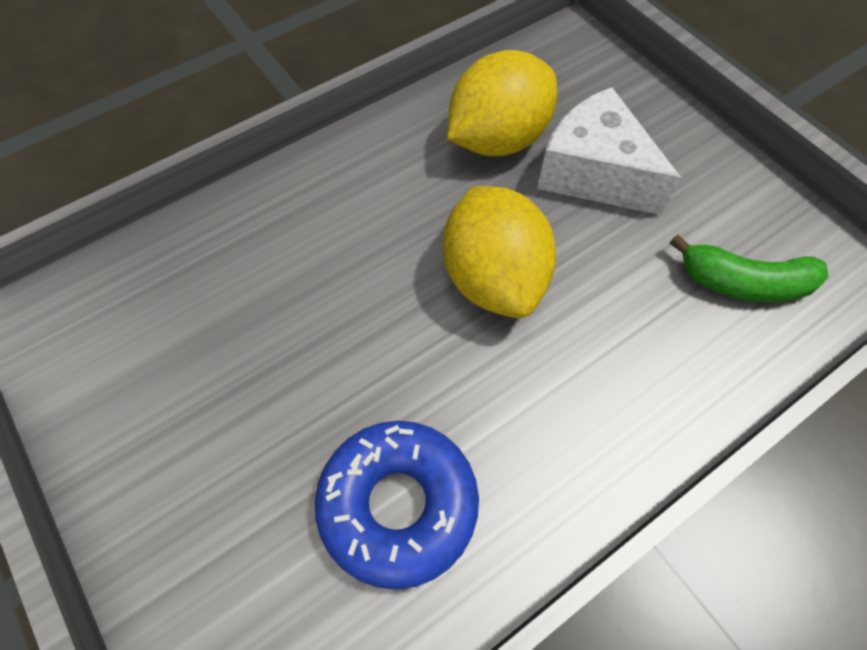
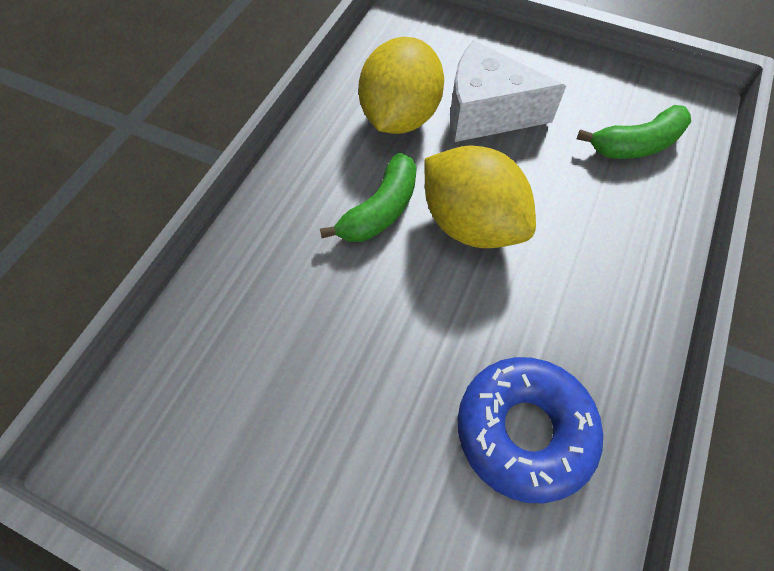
camera: 30 degrees left, 0 degrees up
(412, 222) = (380, 210): none -> green banana

